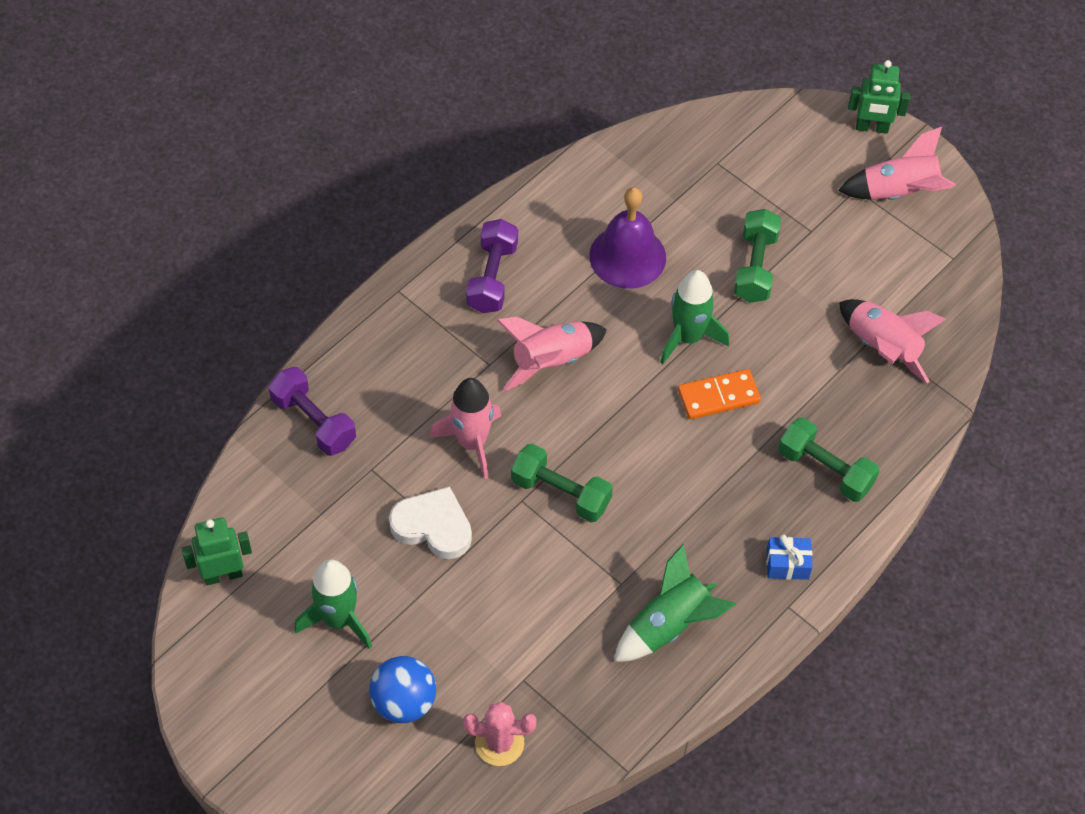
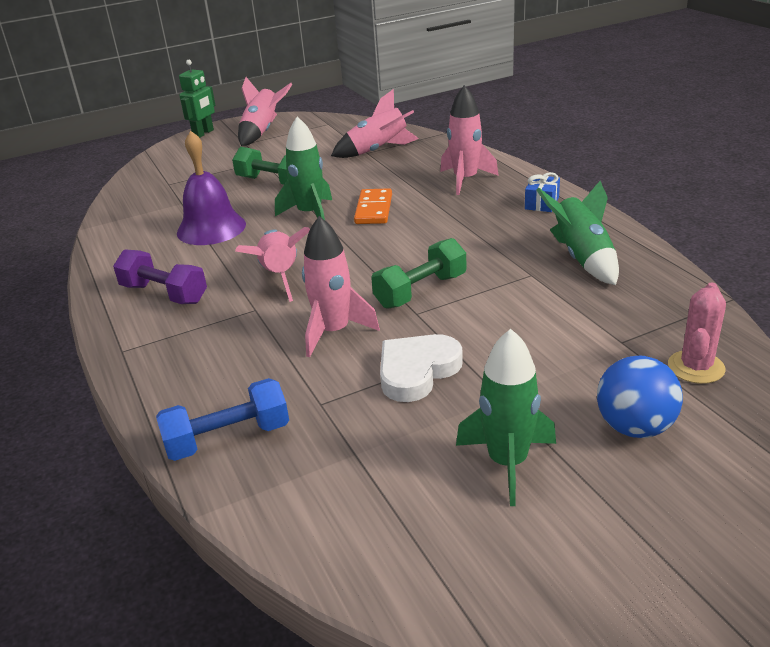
camera: 65 degrees left, 25 degrees down
(223, 575) = (397, 565): green robot -> none
(313, 421) = (228, 438): purple dumbbell -> blue dumbbell
(825, 469) = (465, 180): green dumbbell -> pink rocket

